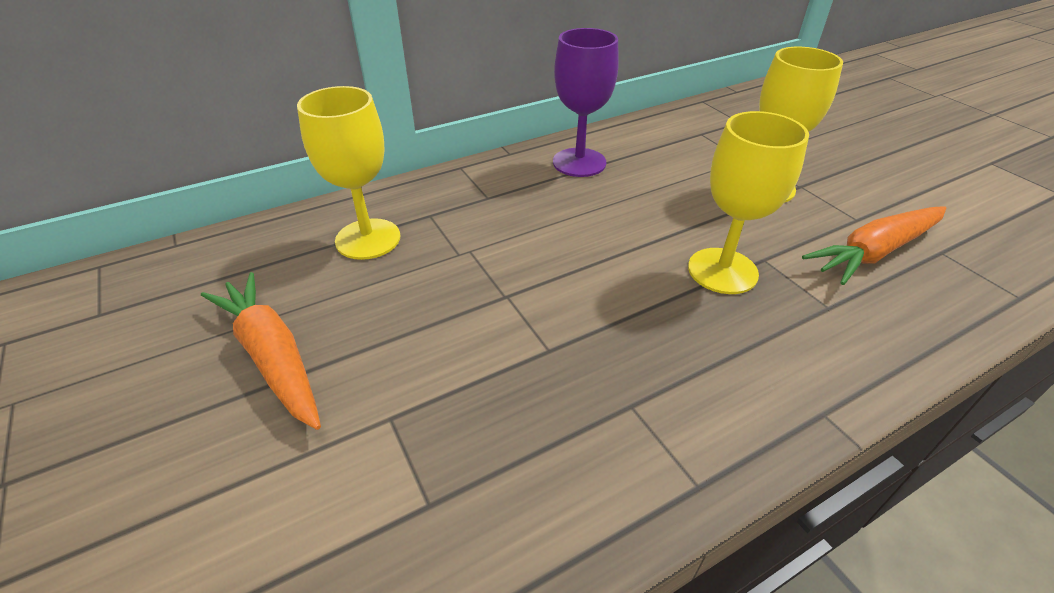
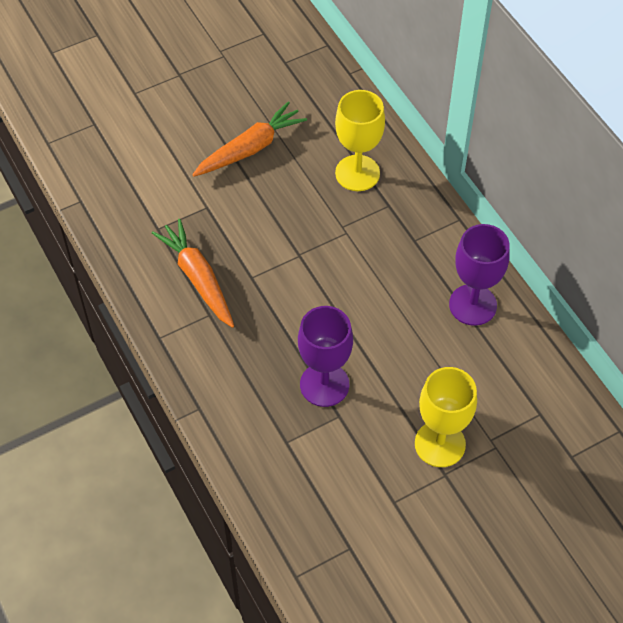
camera: 90 degrees right, 15 degrees up
(722, 271) = (324, 384): yellow goblet -> purple goblet
(874, 252) = (348, 496): orange carrot -> orange carrot (198, 278)

